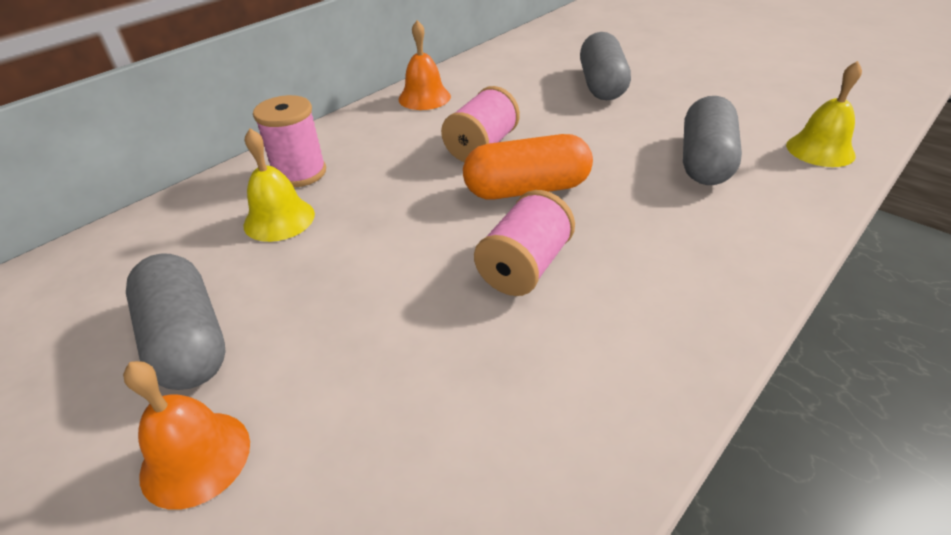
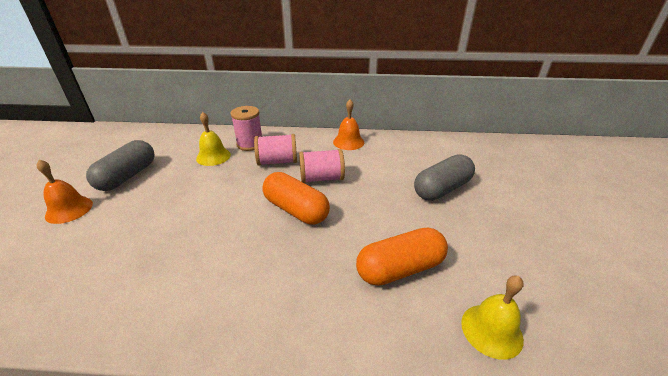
camera: 50 degrees right, 5 degrees down
(524, 267) = (226, 238): pink spool -> pink spool (277, 161)
(704, 161) = (400, 268): grey capsule -> orange capsule

